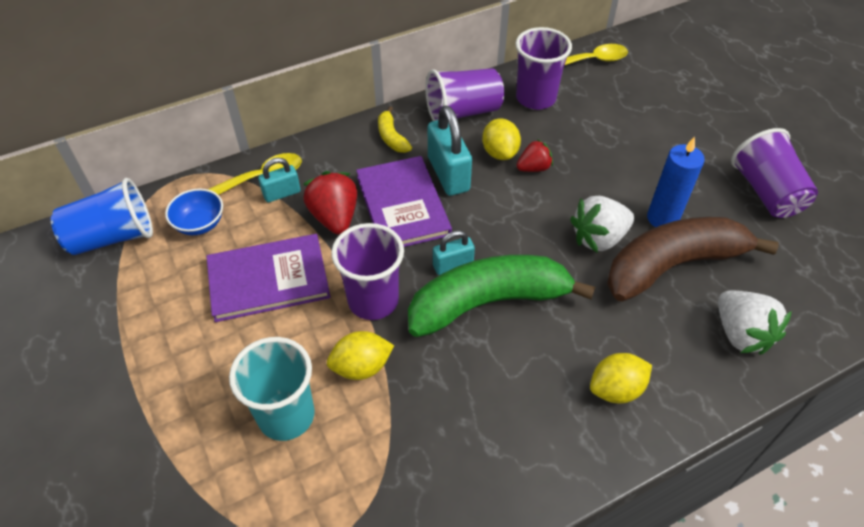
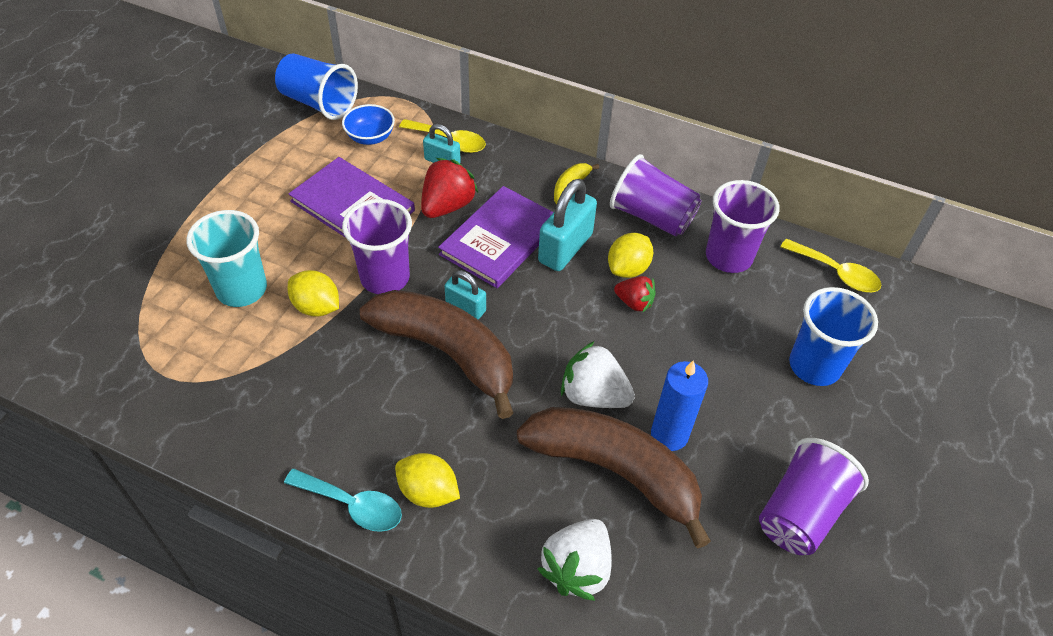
camera: 50 degrees right, 0 degrees up
(488, 302) = (447, 352): green banana -> brown banana
(594, 450) = (352, 505): none -> turquoise spoon
(659, 116) = (814, 366): none -> blue cup

